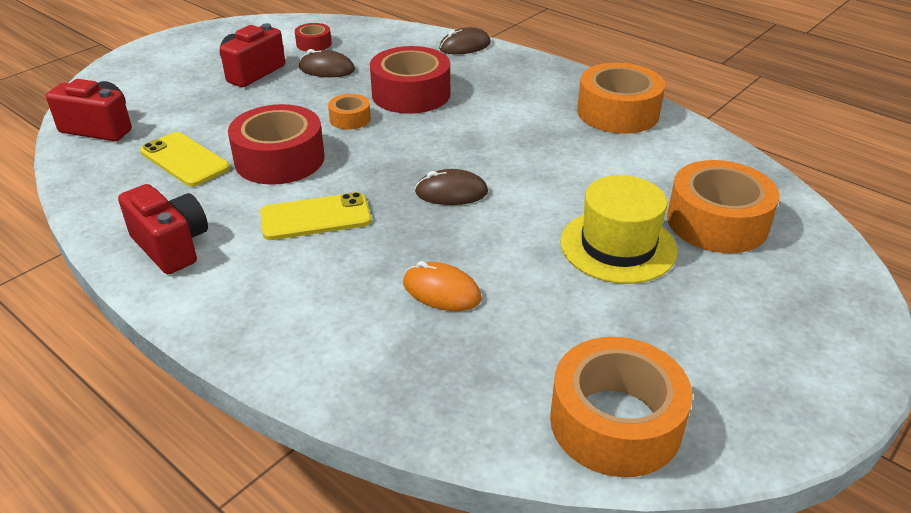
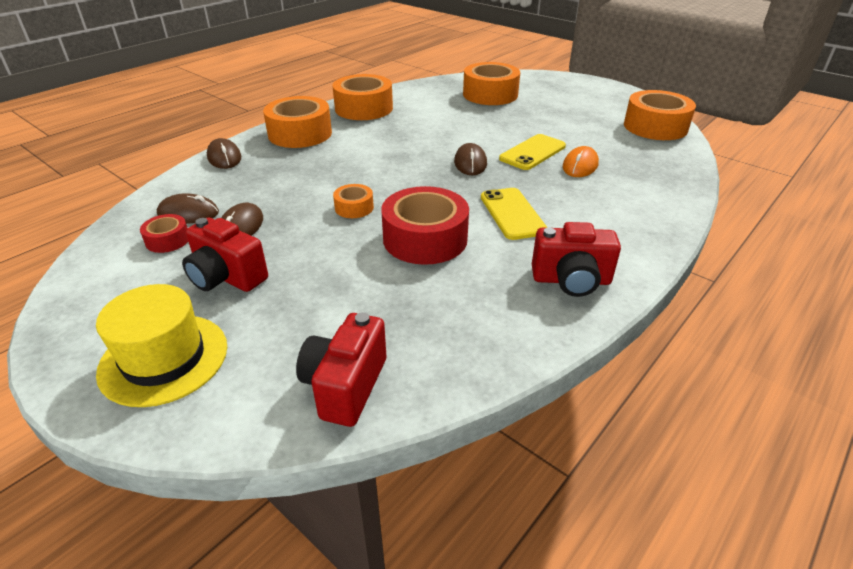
camera: 90 degrees left, 0 degrees up
(171, 246) = (571, 280): red camera -> red camera turned 135 degrees counterclockwise
(185, 160) = (426, 297): yellow phone -> yellow phone (532, 152)
(355, 45) = (188, 213): none -> brown mouse
(411, 94) = (313, 180): red tape -> none
(528, 78) = (300, 134): none -> orange tape
(618, 246) = (519, 118): yellow hat -> yellow hat (164, 358)

